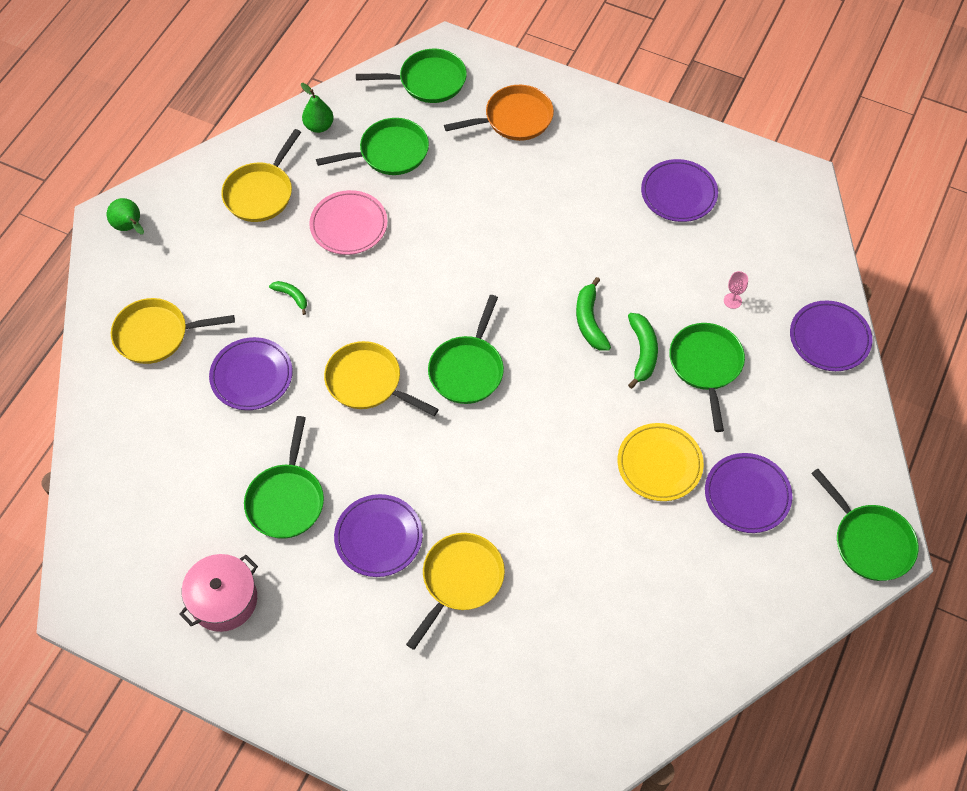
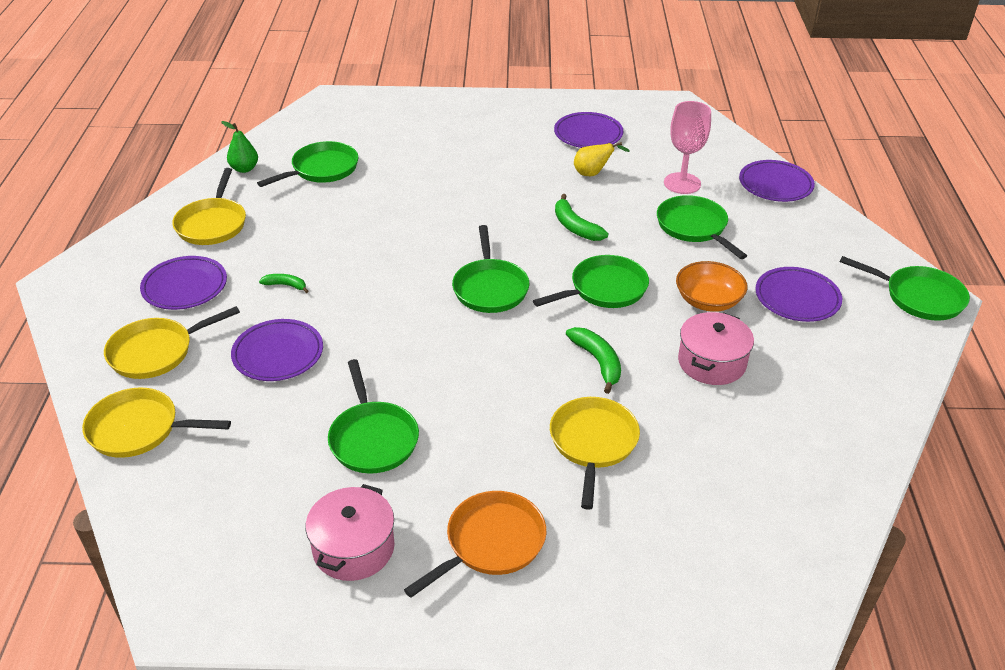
camera: 25 degrees left, 20 degrees down
(130, 227) = (86, 281): green pear -> none
(349, 225) = (312, 223): pink plate -> none
(368, 382) = (400, 324): yellow pan -> yellow pan (139, 429)
(378, 537) = (488, 437): purple plate -> purple plate (185, 287)
(428, 81) = (328, 120): green pan -> green pan (604, 289)
(514, 119) = (419, 124): orange pan -> orange pan (491, 543)
(616, 537) = (712, 362): none -> pink pot
(642, 352) = (635, 234): green banana -> green banana (598, 362)
(650, 254) = (593, 174): none -> yellow pear
(659, 464) = (708, 300): yellow plate -> orange bowl
(732, 301) = (682, 183): pink goblet -> pink goblet, size x2.20

